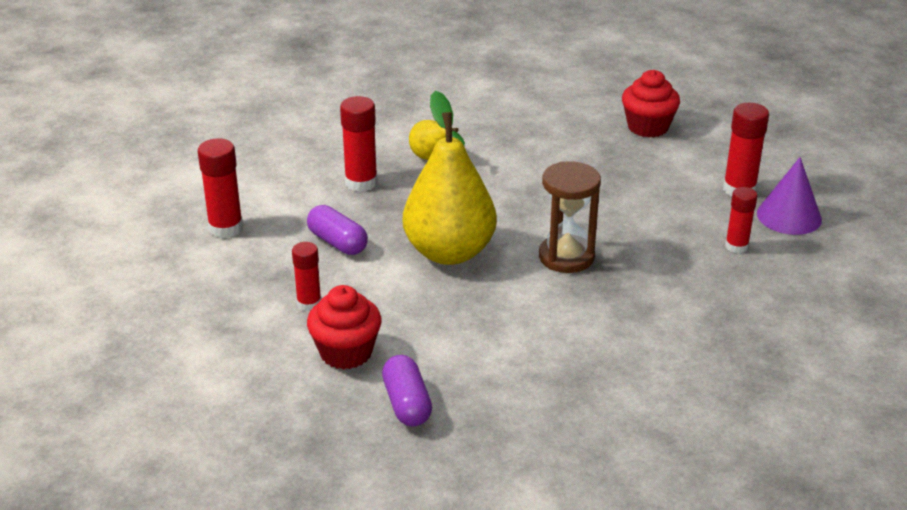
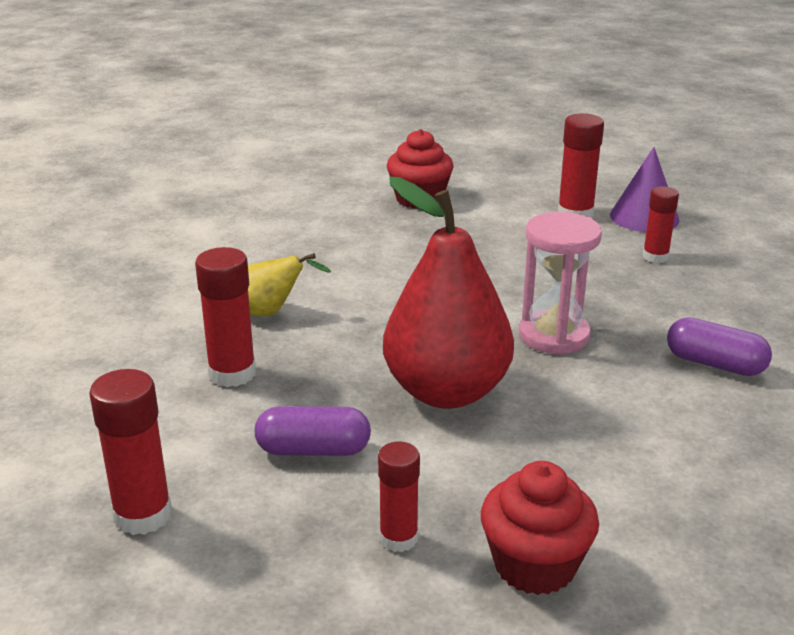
camera: 45 degrees left, 5 degrees down
(407, 404) = (690, 575): purple capsule -> purple capsule (715, 364)
(449, 252) = (446, 392): yellow pear -> red pear
(566, 257) = (554, 336): brown hourglass -> pink hourglass

